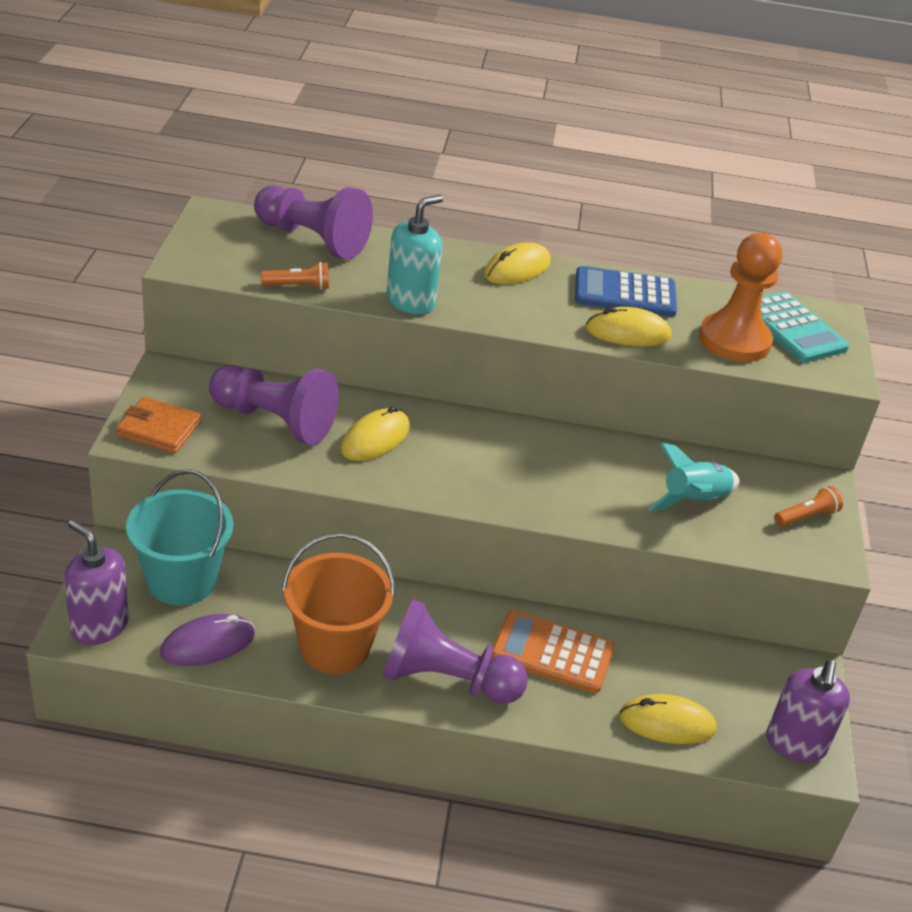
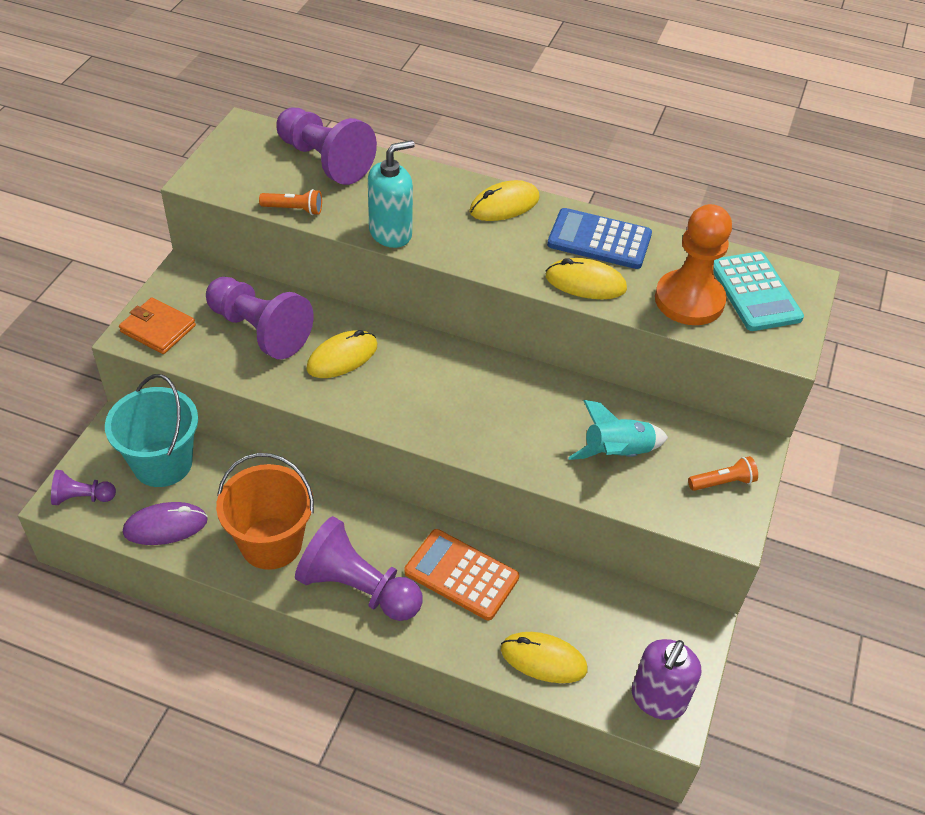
camera: 15 degrees right, 10 degrees up
(99, 626) = (82, 497): purple soap dispenser -> purple pawn

